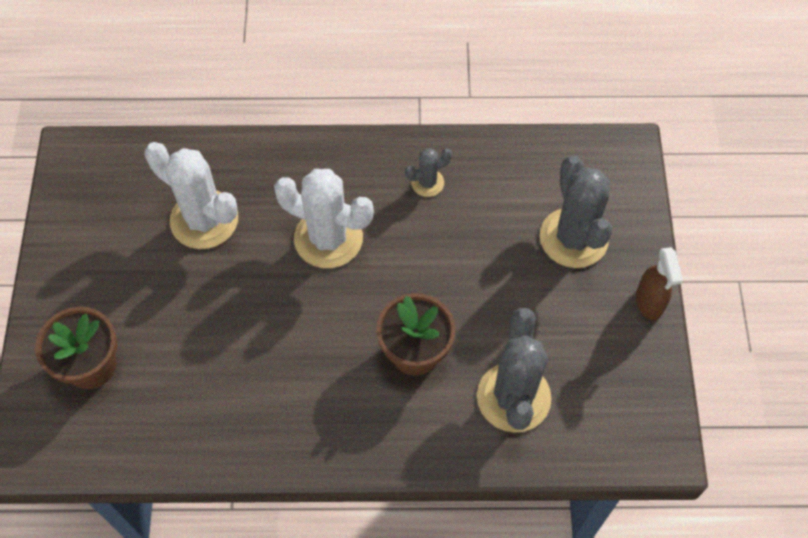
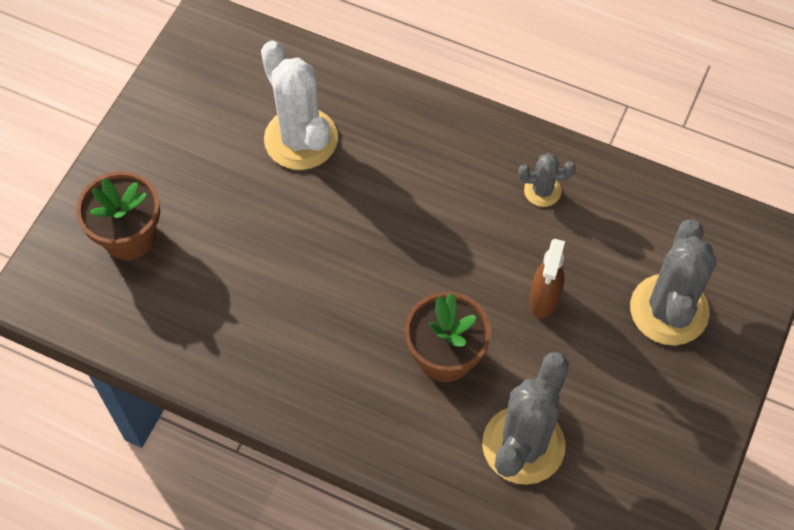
camera: 25 degrees right, 0 degrees up
(328, 238) = (413, 207): white cactus -> none
(649, 303) = (716, 411): brown spray bottle -> brown spray bottle (544, 300)

